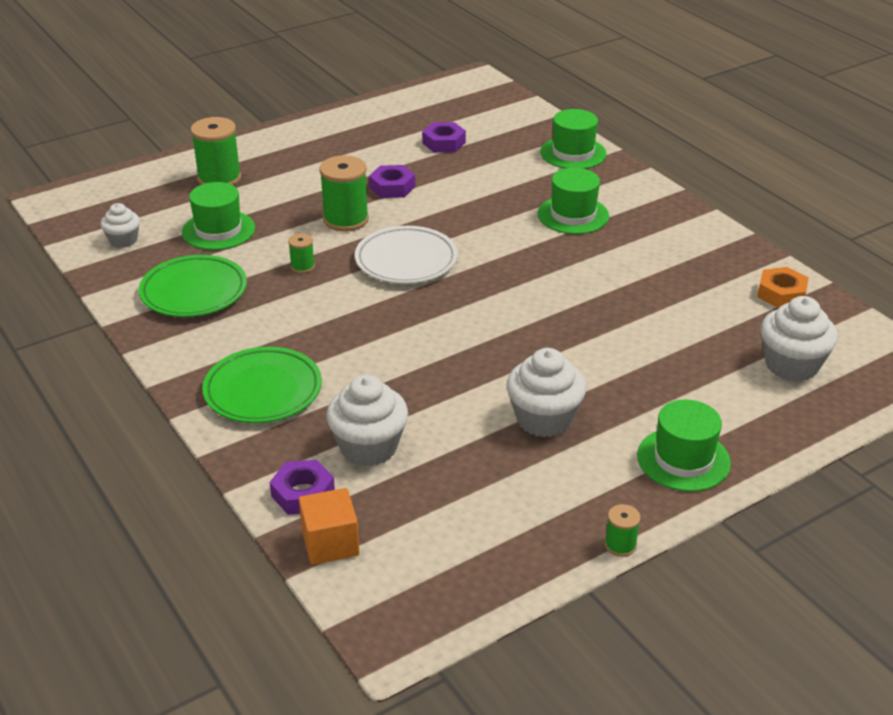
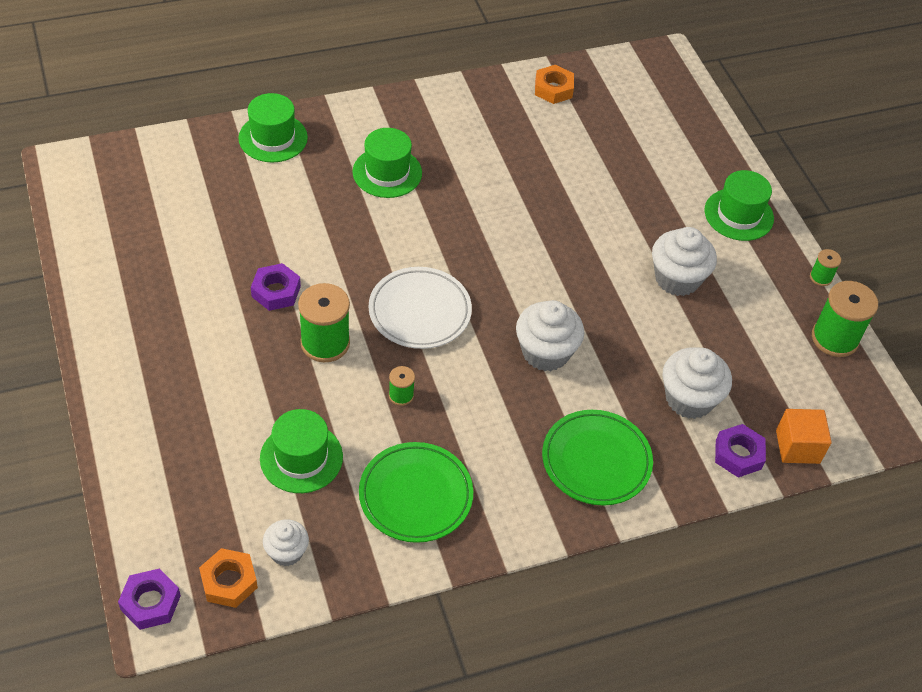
camera: 80 degrees left, 15 degrees up
(92, 221) = (229, 581): none -> orange nut
(219, 178) = (185, 441): green spool -> green spool (834, 338)
(444, 143) = (201, 228): purple nut -> purple nut (150, 603)
(791, 365) = (645, 118): white cupcake -> white cupcake (545, 352)

